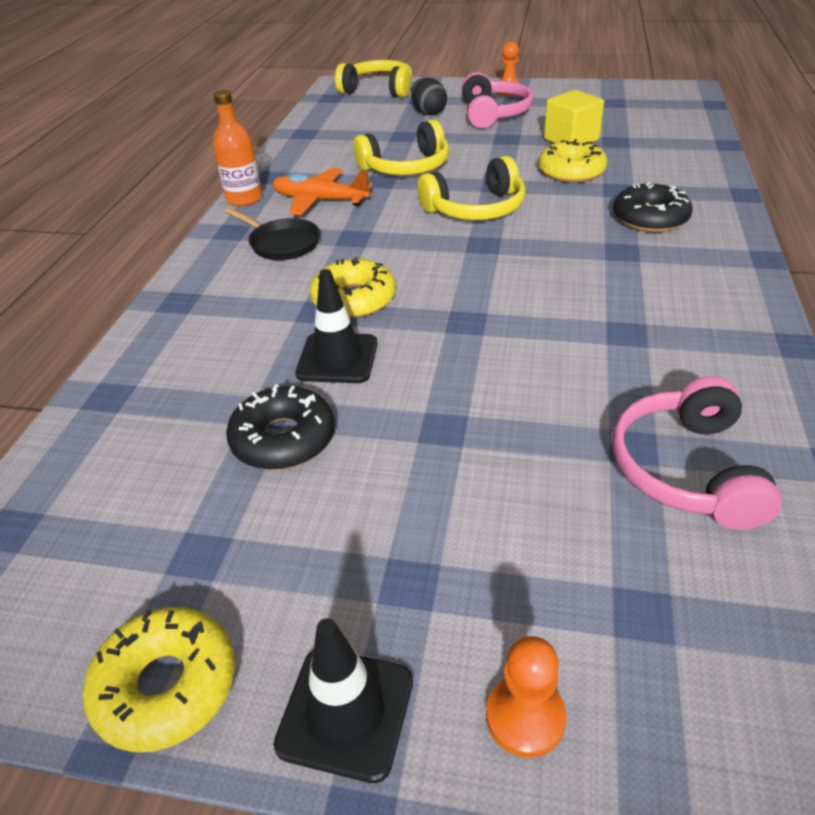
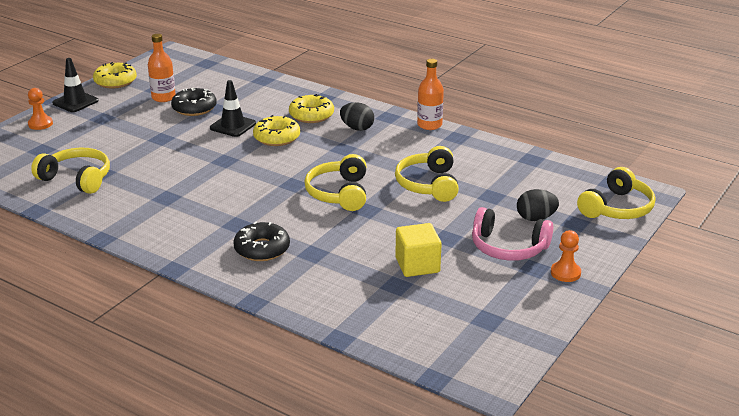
camera: 110 degrees right, 10 degrees down
(246, 516) = (163, 97): none -> orange bottle
(281, 244) = (357, 128): black pan -> black egg
(320, 200) = (403, 147): orange plane -> none
(571, 172) = (359, 245): yellow donut -> yellow donut (311, 115)
(687, 469) = (77, 179): pink headphones -> yellow headphones

